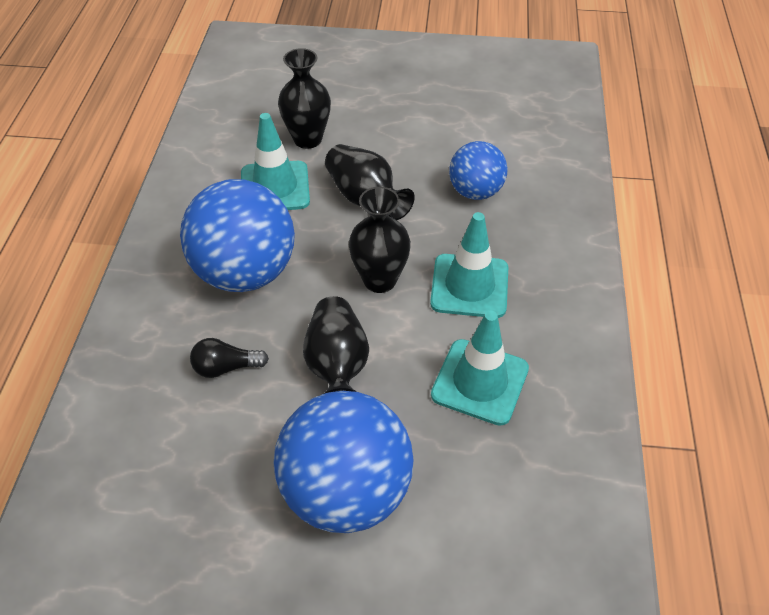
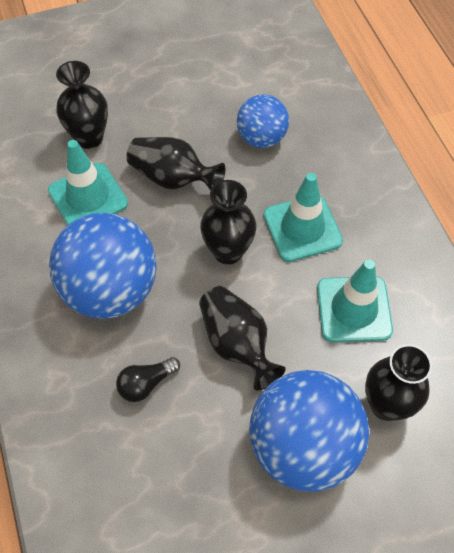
camera: 25 degrees left, 10 degrees up
(461, 490) = (386, 405): none -> black vase

